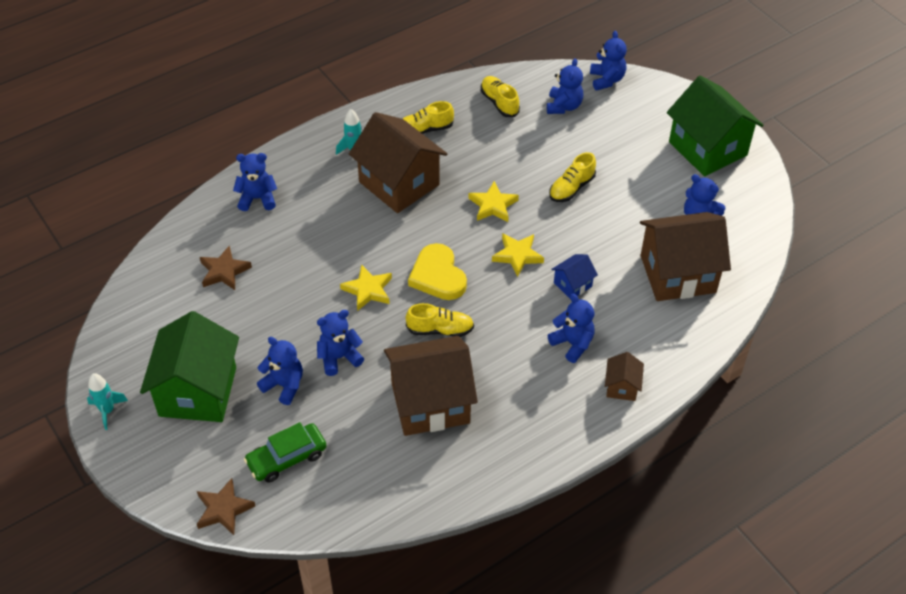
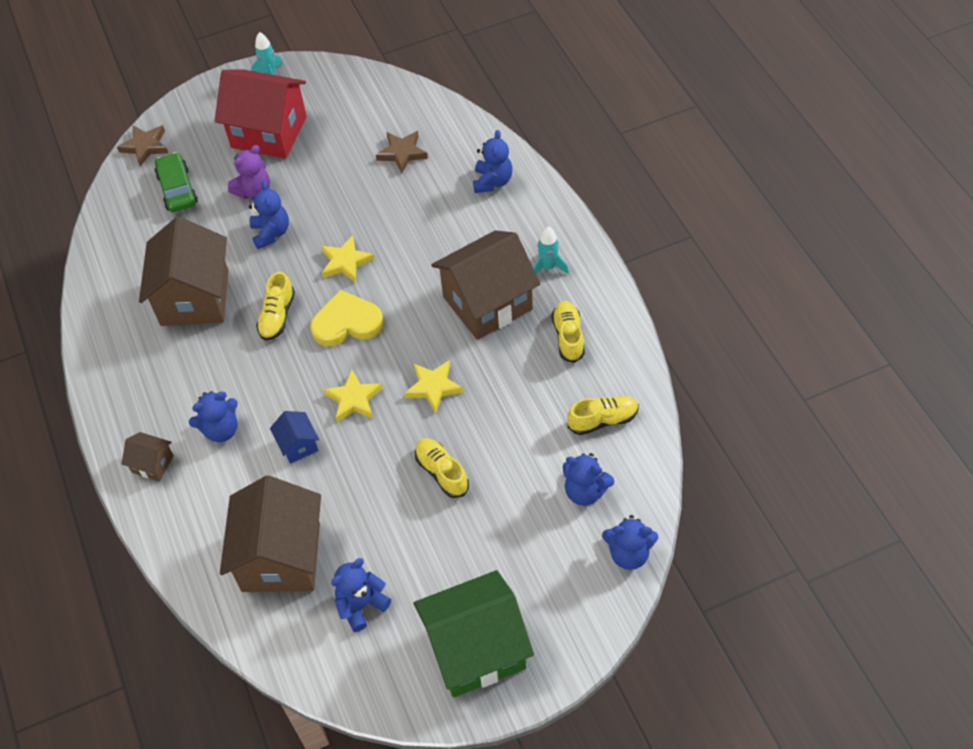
camera: 105 degrees right, 5 degrees up
(198, 391) = (269, 132): green house -> red house
(284, 385) = (254, 191): blue teddy bear -> purple teddy bear

